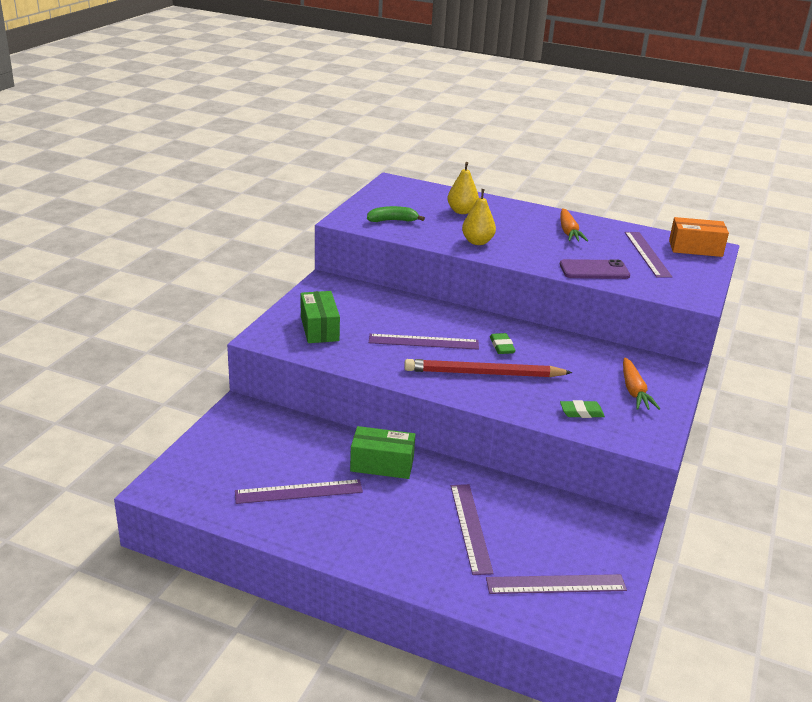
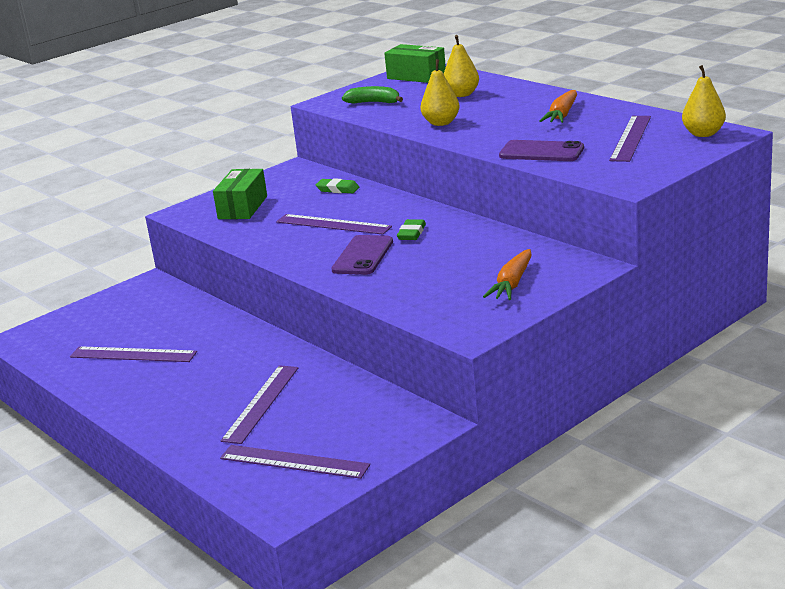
camera: 30 degrees right, 5 degrees down
(382, 464) = (232, 341): green box -> green box (416, 76)
(484, 373) = (363, 256): red pencil -> purple phone
(581, 412) = (427, 298): green eraser -> green eraser (338, 189)
(695, 248) = (703, 134): orange box -> yellow pear

